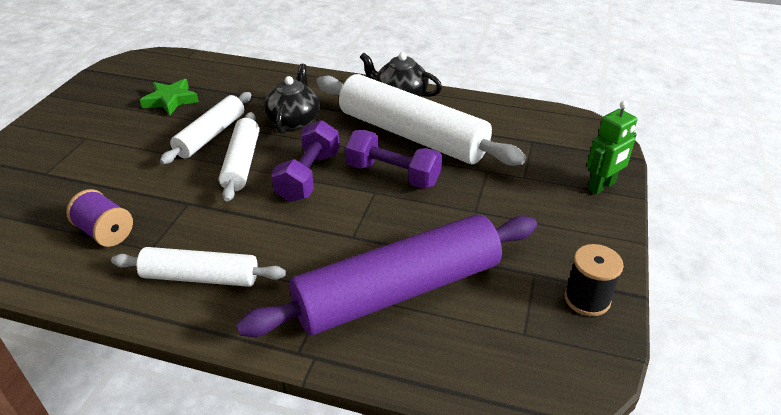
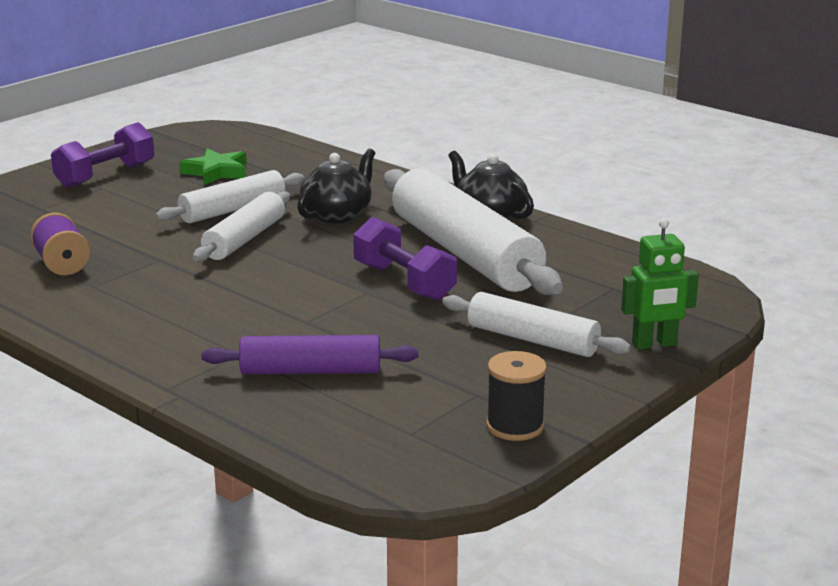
camera: 25 degrees right, 15 degrees down
(201, 277) = (123, 316): white rolling pin -> white rolling pin (532, 340)
(309, 176) = (307, 264): purple dumbbell -> purple dumbbell (105, 175)
(398, 291) = (310, 371): purple rolling pin -> purple rolling pin, size x0.56

